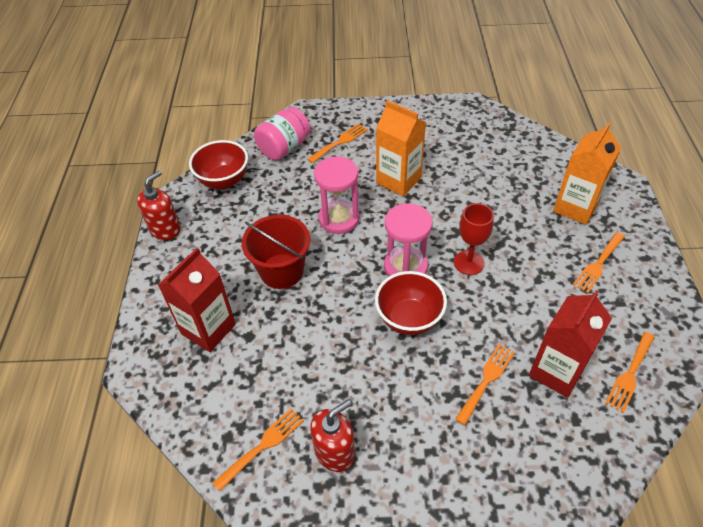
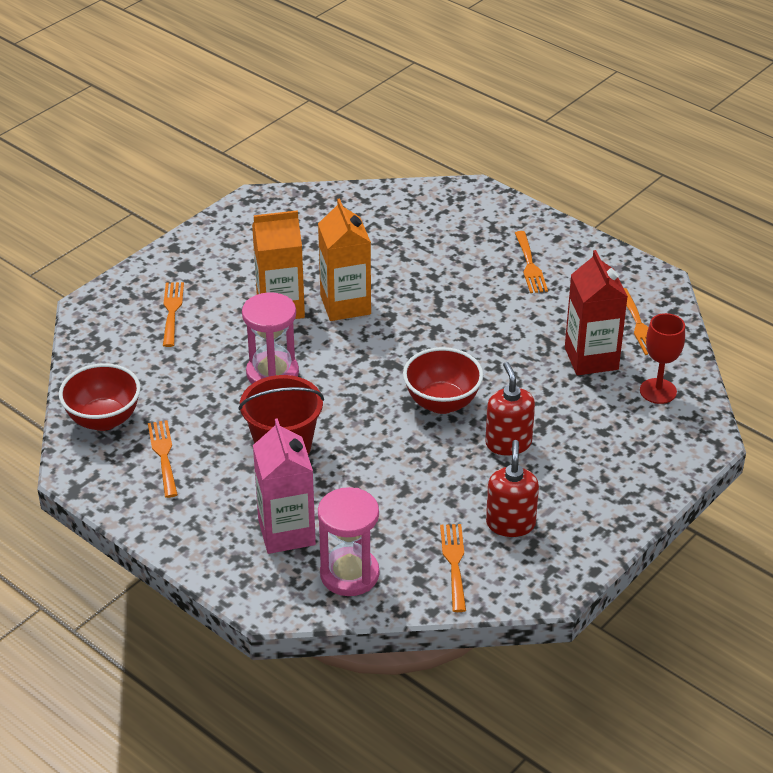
camera: 50 degrees left, 10 degrees down
(165, 229) = (111, 497): red soap dispenser -> red soap dispenser (508, 443)
(208, 329) = (286, 532): red carton -> pink carton
(284, 148) = (120, 351): pink jar -> none
(405, 267) = (386, 369): pink hourglass -> pink hourglass (349, 574)
(469, 263) = (432, 331): red goblet -> red goblet (658, 391)
(486, 380) = (552, 399): orange fork -> orange fork (163, 455)
(575, 207) = (460, 233): orange carton -> orange carton (345, 305)

